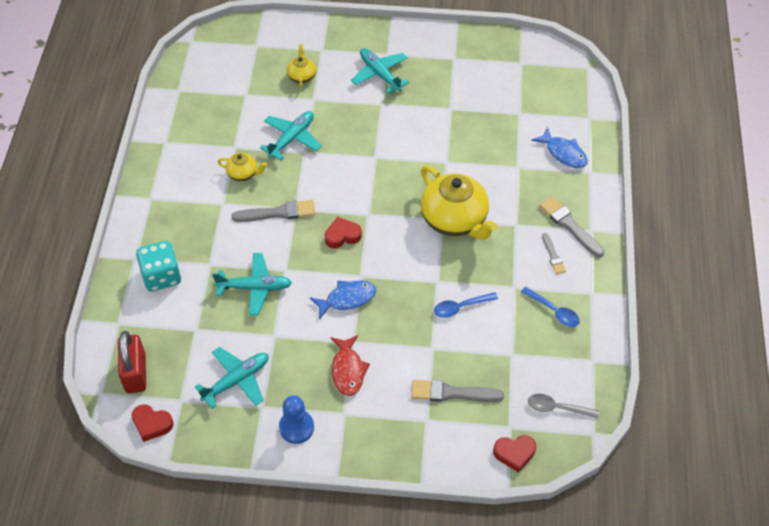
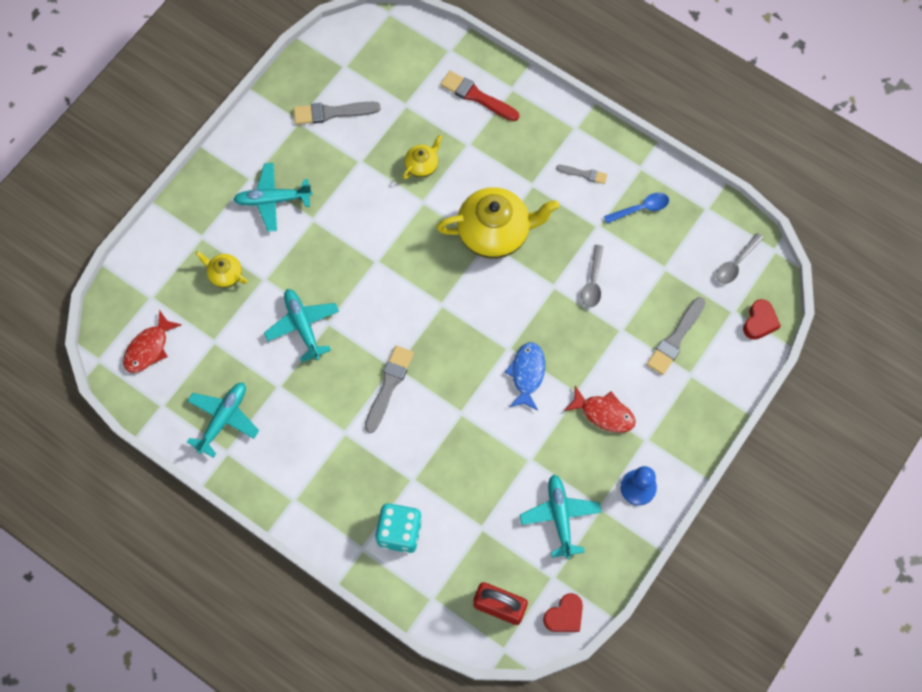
camera: 60 degrees left, 15 degrees up
(217, 63) = (149, 348): none -> red fish
(243, 173) = (318, 394): yellow teapot -> yellow teapot (422, 165)
(255, 287) = (465, 450): turquoise plane -> turquoise plane (223, 419)
(342, 235) = (452, 341): red heart -> none
(461, 307) = (593, 282): blue spoon -> grey spoon
(563, 153) = (477, 96): blue fish -> red brush
(569, 225) = (560, 141): grey brush -> grey brush (332, 112)

